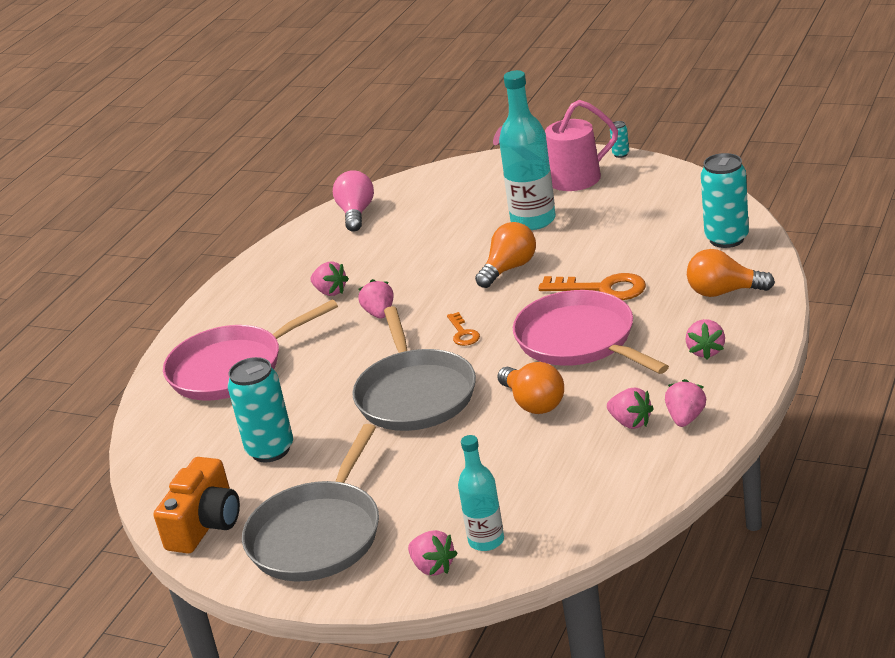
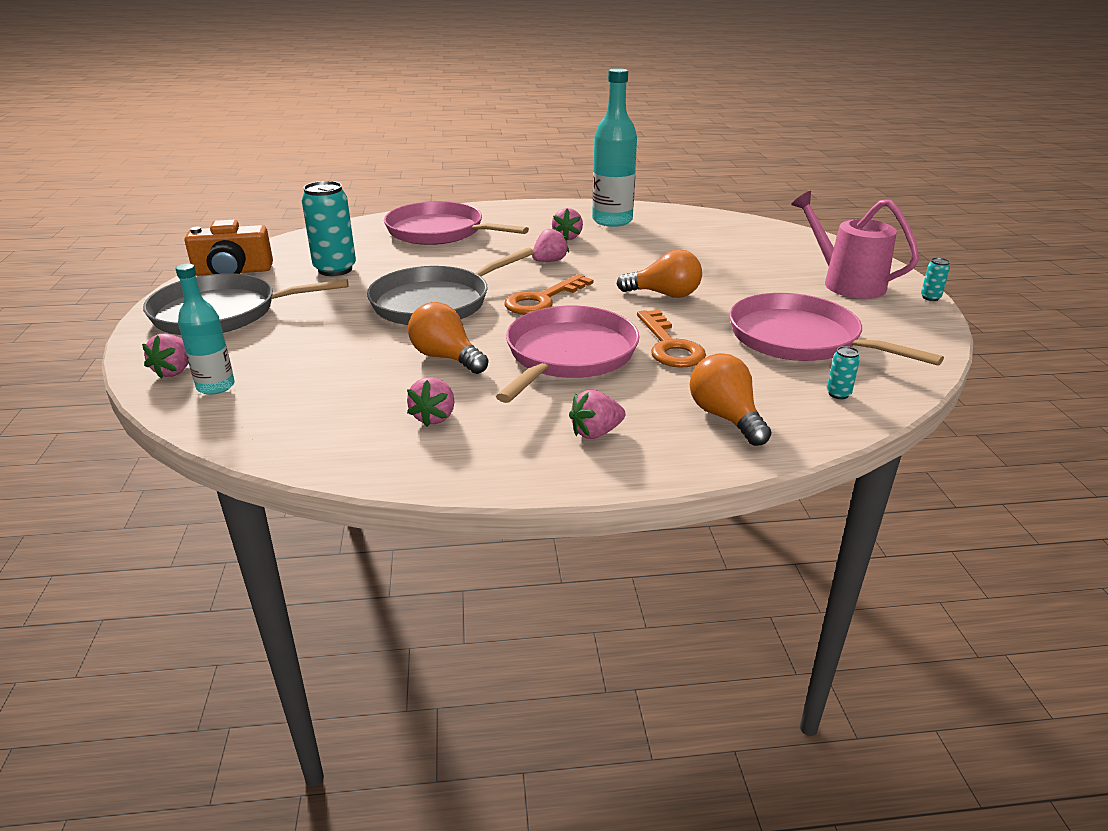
camera: 55 degrees right, 0 degrees up
(356, 213) = (690, 219): pink light bulb -> none
(463, 333) = (543, 300): orange key -> orange key, size x1.77
(533, 220) = (757, 286): turquoise bottle -> turquoise bottle (612, 221)
(533, 403) = (446, 357): orange light bulb -> orange light bulb turned 105 degrees clockwise
(638, 229) = (799, 339): none -> pink pan
(685, 418) = (456, 449): pink strawberry -> none
(726, 239) = (838, 394): turquoise can -> turquoise can, size x0.44

